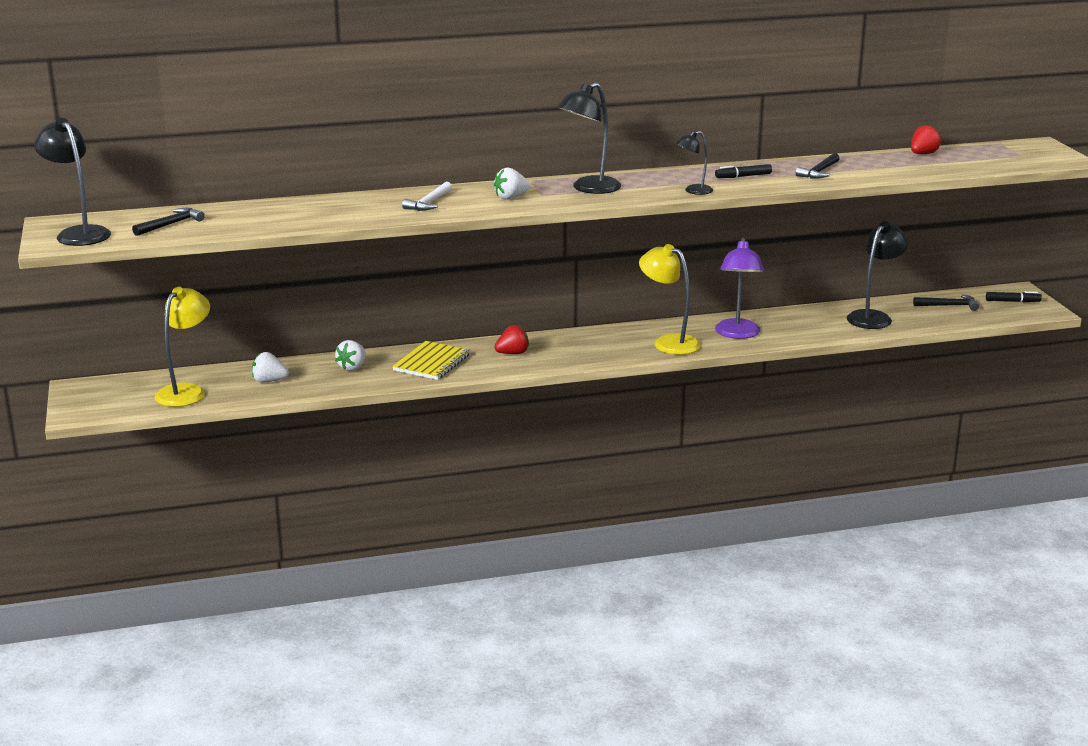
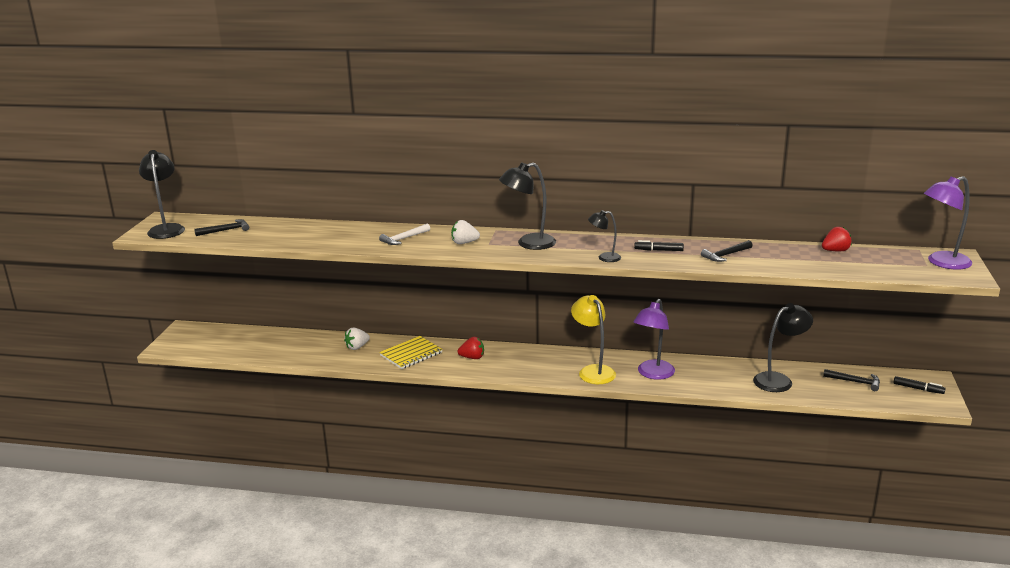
camera: 25 degrees right, 0 degrees up
(186, 391) = (241, 345): yellow lamp -> none
(269, 381) = (296, 347): white strawberry -> none
(1033, 151) = (942, 263): none -> purple lamp

